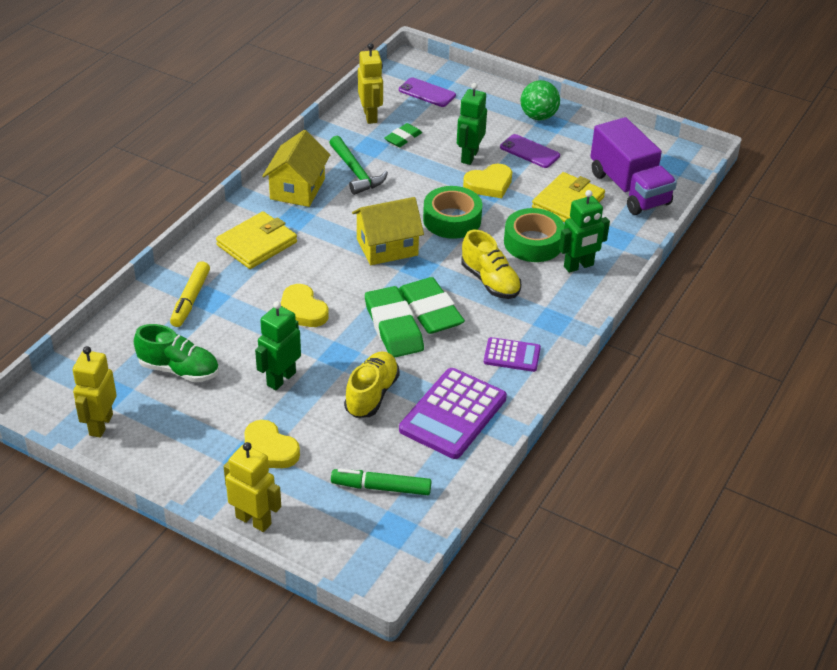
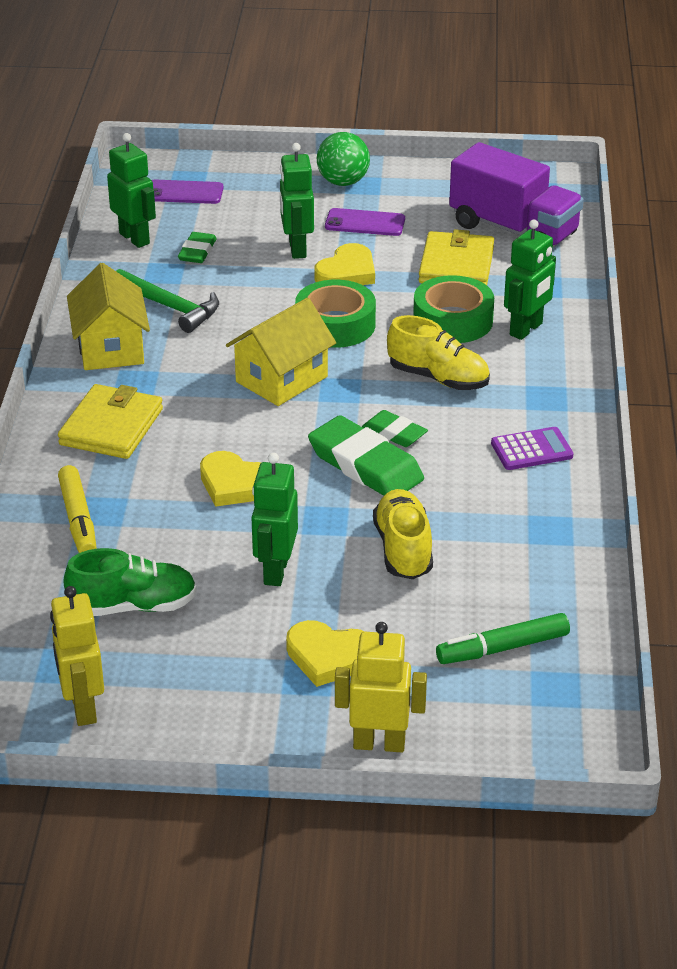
camera: 25 degrees left, 5 degrees down
(370, 116) = (135, 238): yellow robot -> green robot
(430, 310) = (394, 433): green eraser -> green eraser, size x0.56
(453, 414) = (518, 537): purple calculator -> none

